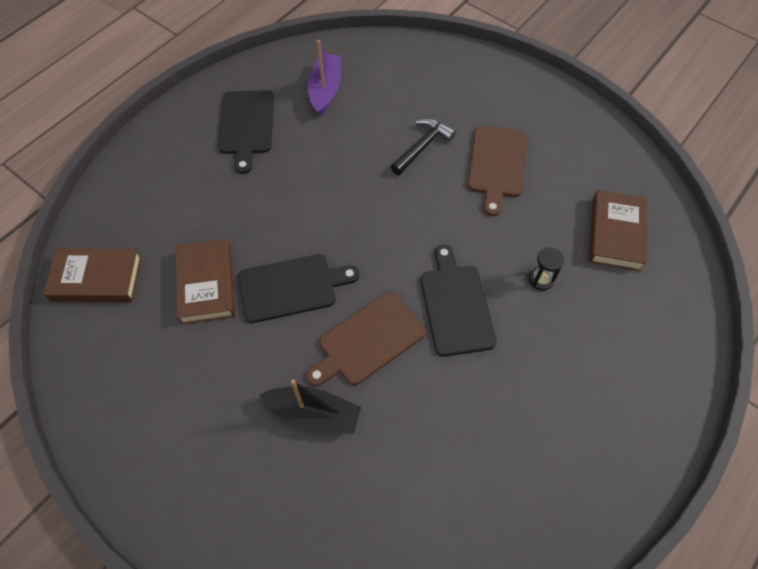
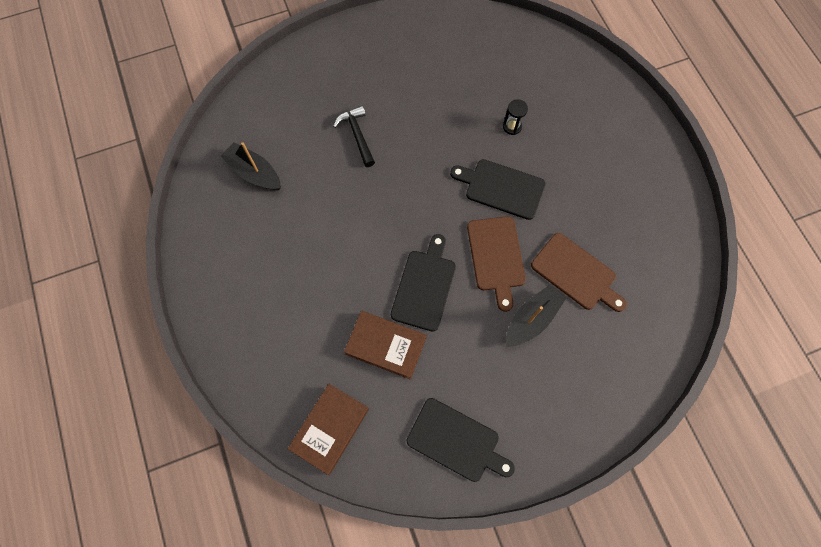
camera: 60 degrees left, 10 degrees up
(246, 126) = (250, 249): black cutting board -> black cutting board (456, 441)
(325, 90) = (254, 173): purple boat -> black boat
(497, 165) = (405, 98): brown cutting board -> brown cutting board (576, 273)
(615, 233) = (504, 63): brown book -> none

